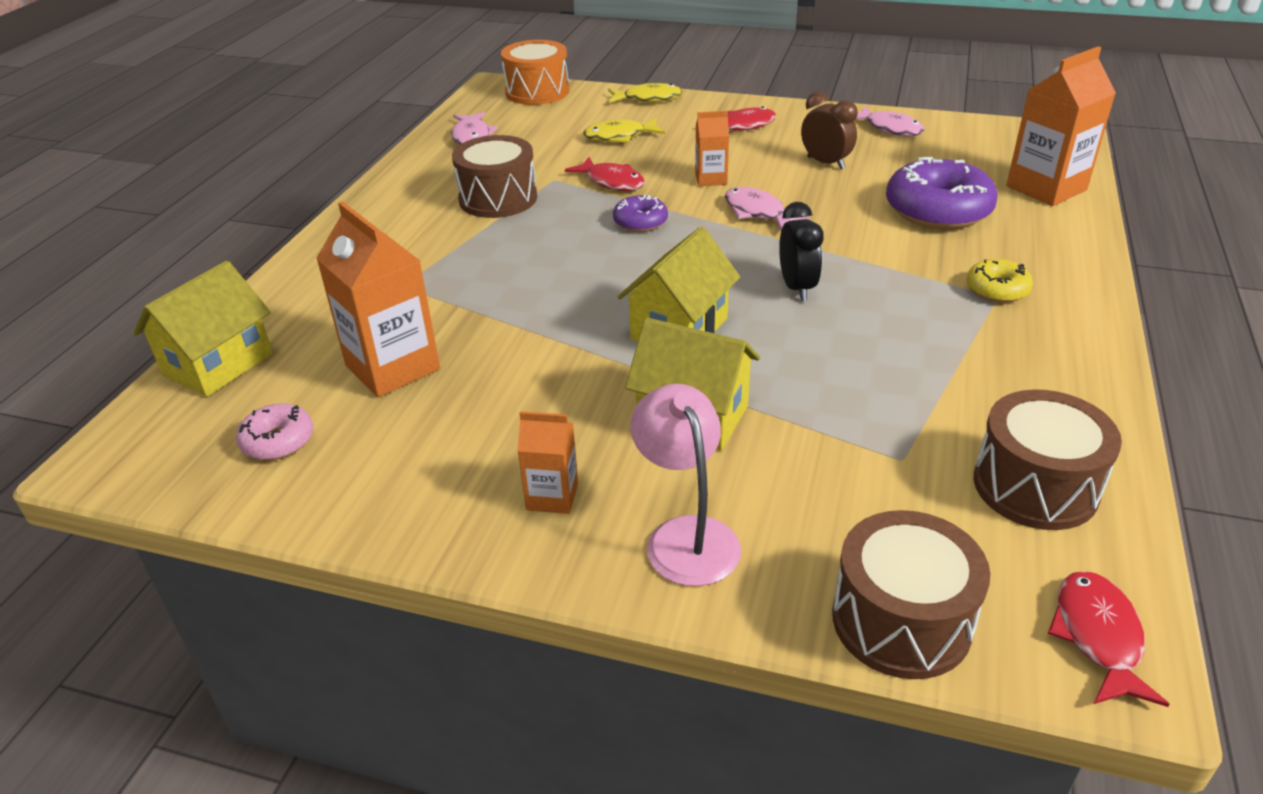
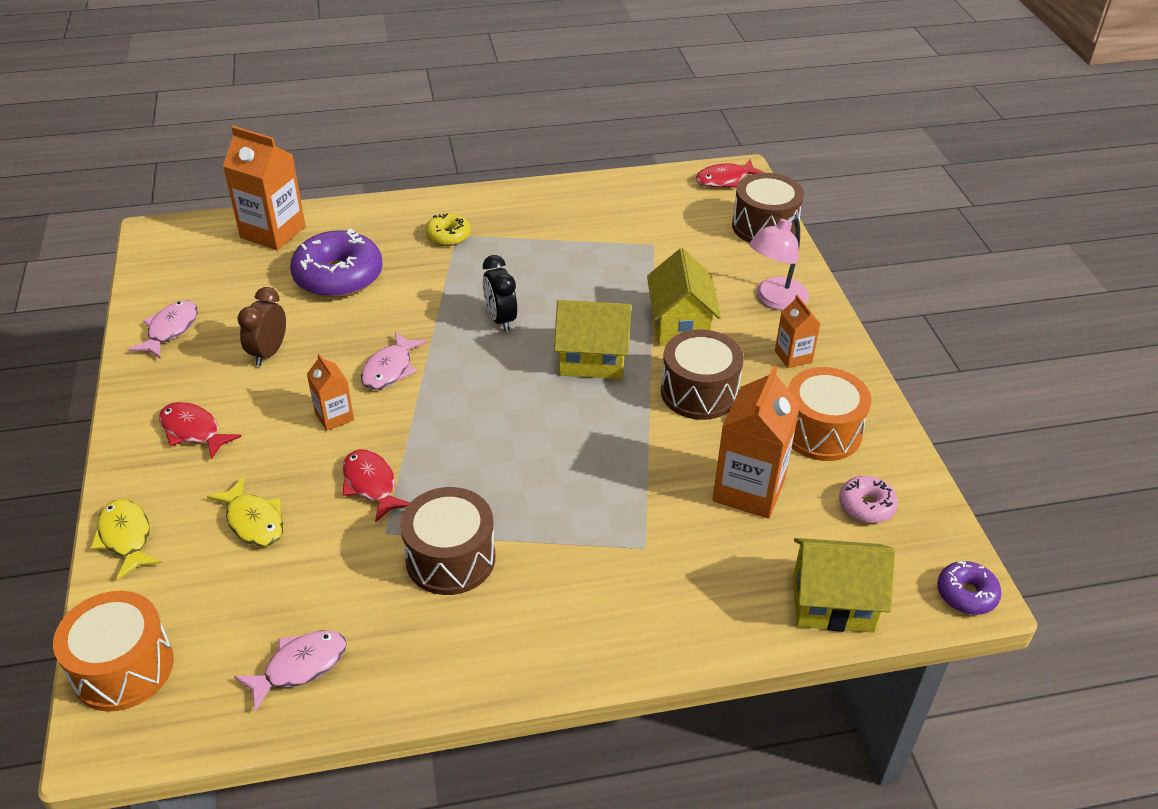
camera: 120 degrees left, 5 degrees up
(408, 458) = (821, 432): none -> orange drum
(612, 182) = (371, 484): red fish -> red fish turned 45 degrees counterclockwise
(640, 222) = (445, 435): purple donut -> purple donut (966, 594)
(797, 288) = (500, 319): black clock -> black clock turned 75 degrees counterclockwise
(1035, 486) = (640, 203): brown drum -> brown drum (699, 392)

